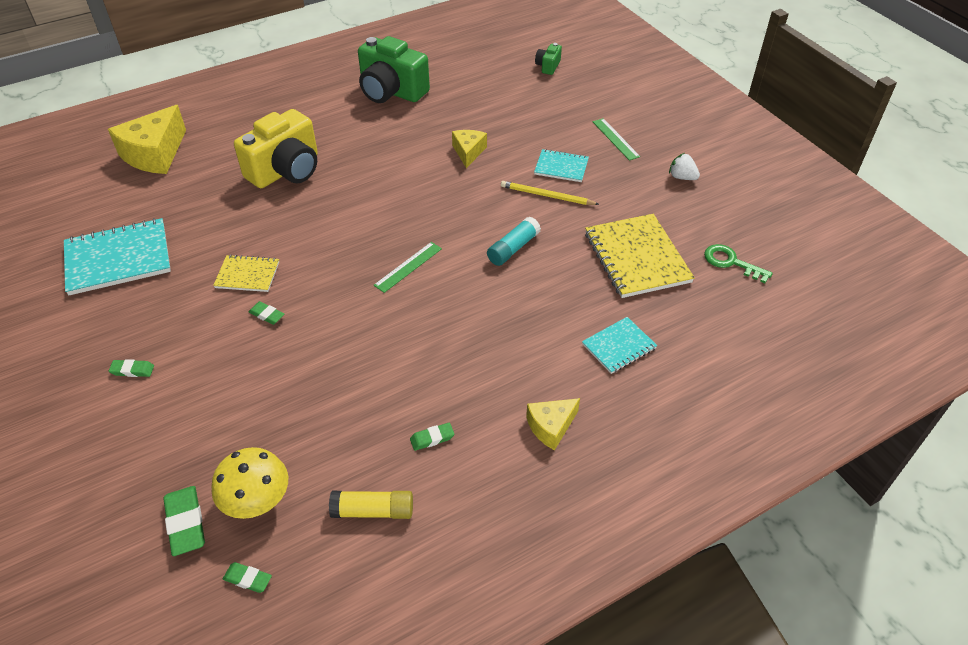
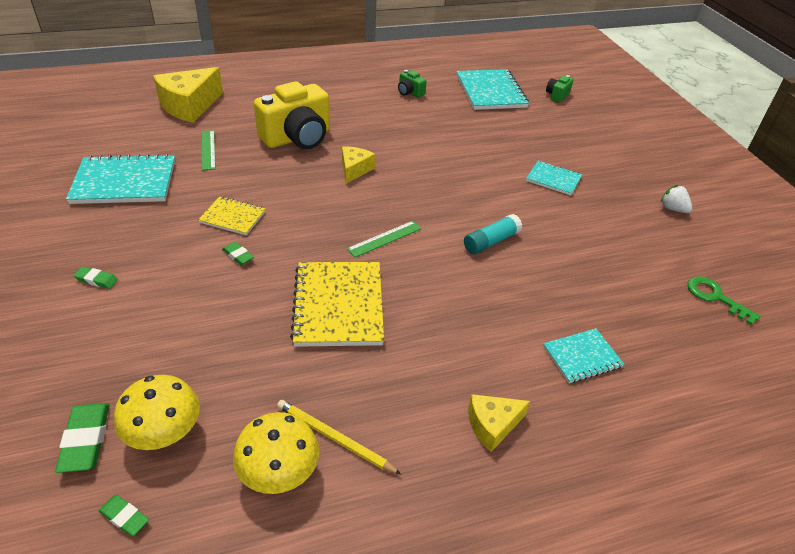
camera: 10 degrees right, 5 degrees down
(373, 511) = (279, 473): yellow glue stick -> yellow mushroom
(391, 91) = (410, 92): green camera -> green camera, size x0.45
(432, 438) = (363, 409): green eraser -> none
(468, 152) = (467, 151): yellow cheese -> yellow cheese (354, 170)
(477, 74) = (491, 92): none -> turquoise notebook
(546, 196) = (534, 201): yellow pencil -> yellow pencil (334, 438)
(615, 139) = (611, 164): green ruler -> green ruler (208, 149)
(637, 257) = (615, 273): yellow notebook -> yellow notebook (338, 305)

